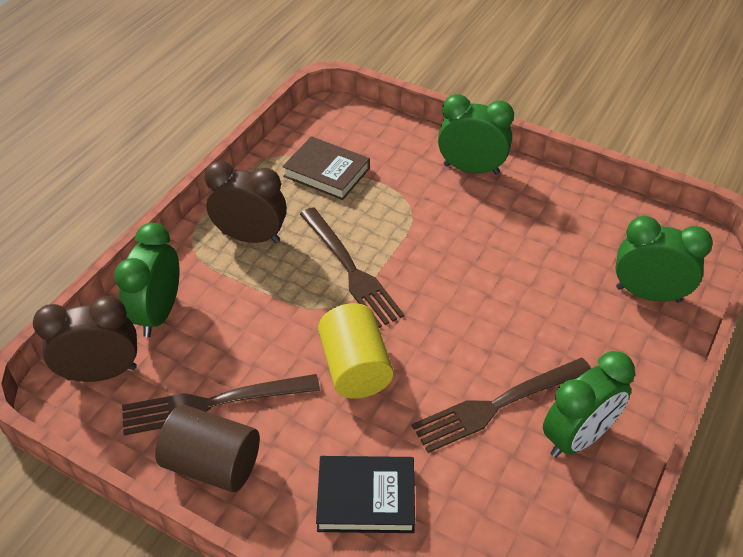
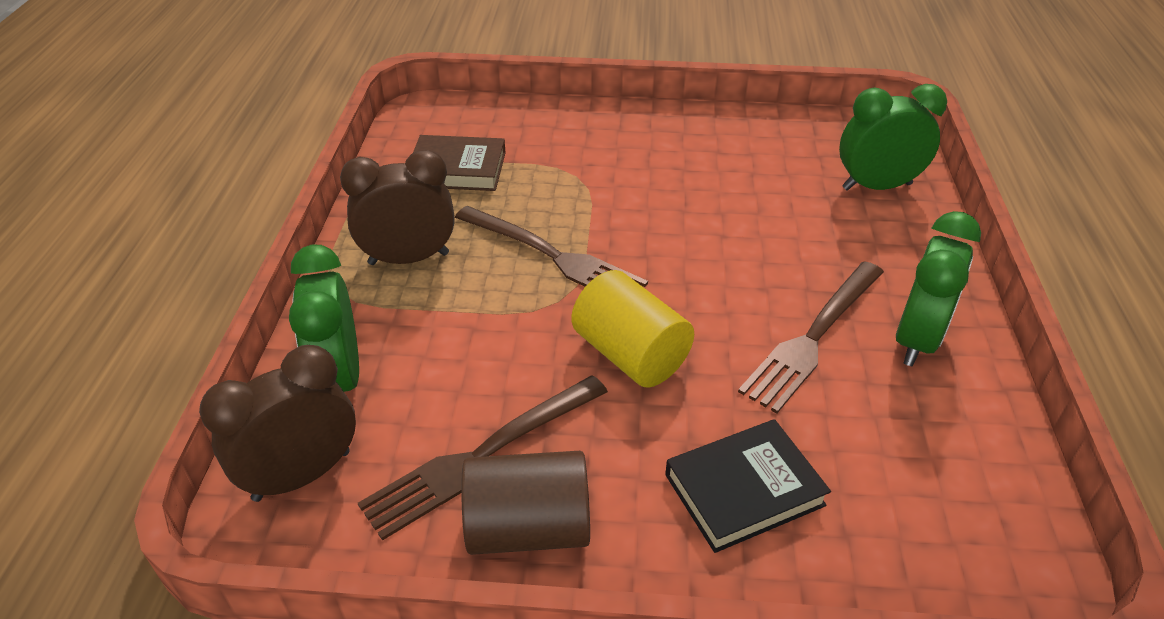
camera: 25 degrees left, 5 degrees down
(471, 169) = (617, 125): green clock -> none

